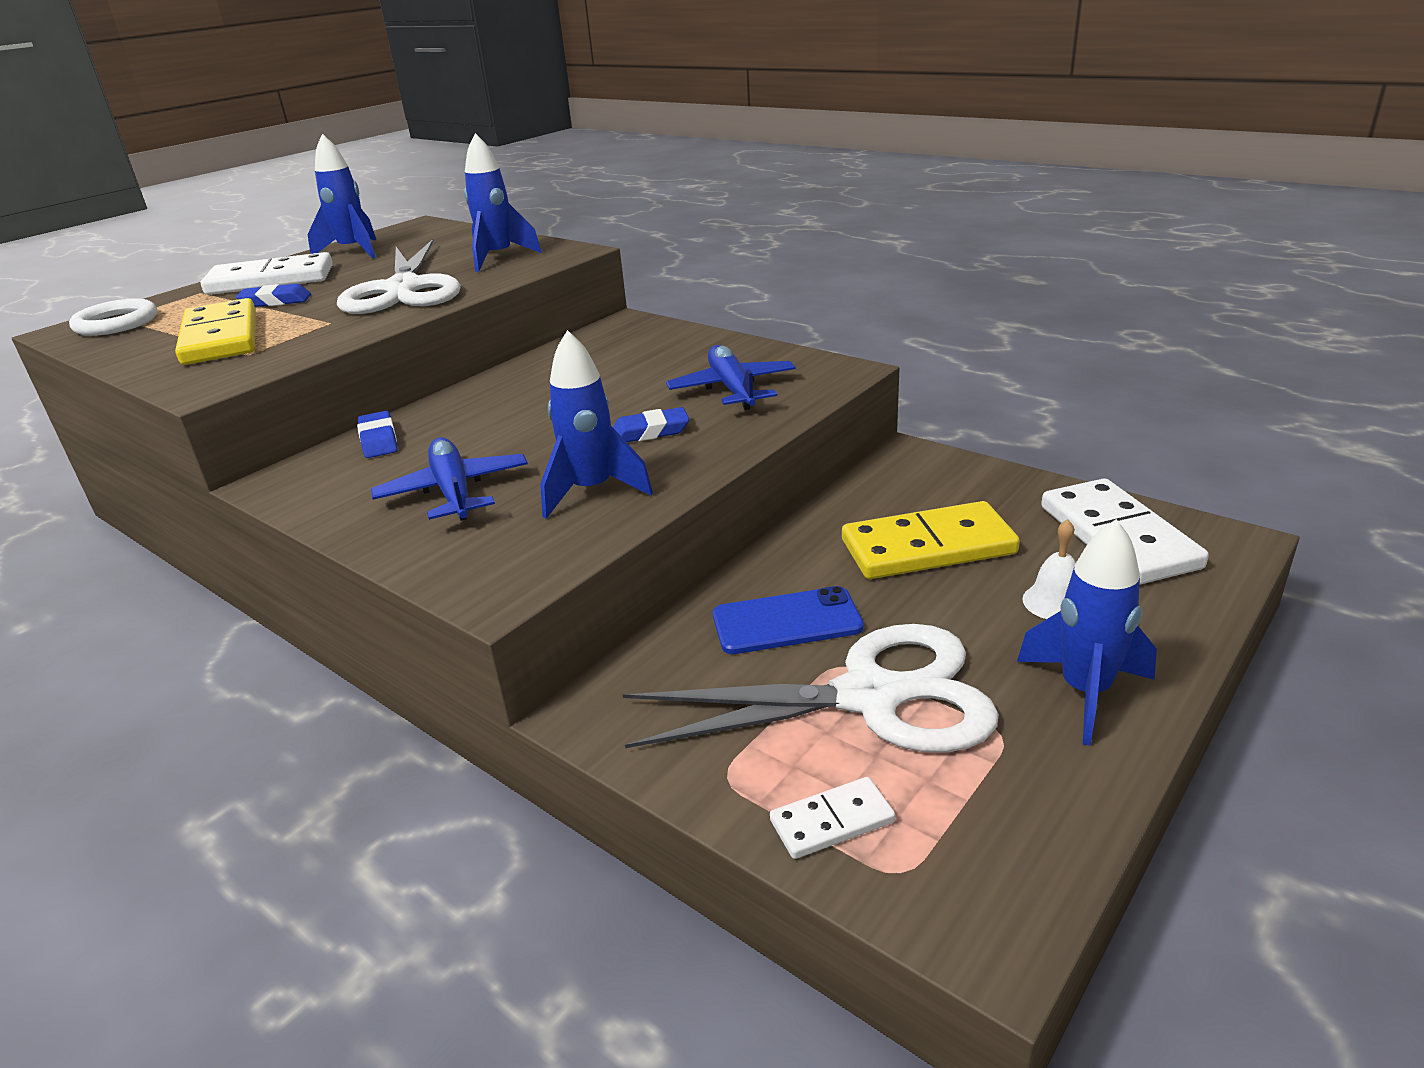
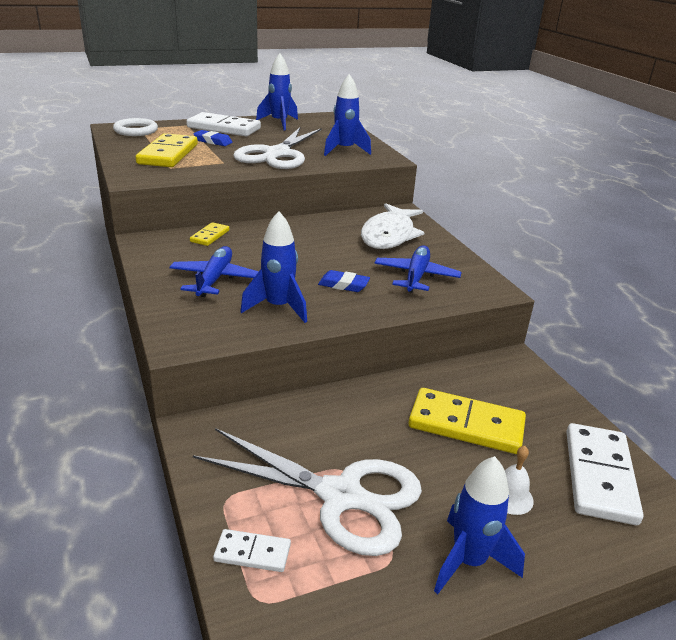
camera: 25 degrees right, 0 degrees up
(379, 440) = (210, 236): blue eraser -> yellow domino
(642, 354) = (389, 235): none -> white fish
(786, 621) = (340, 430): blue phone -> none

